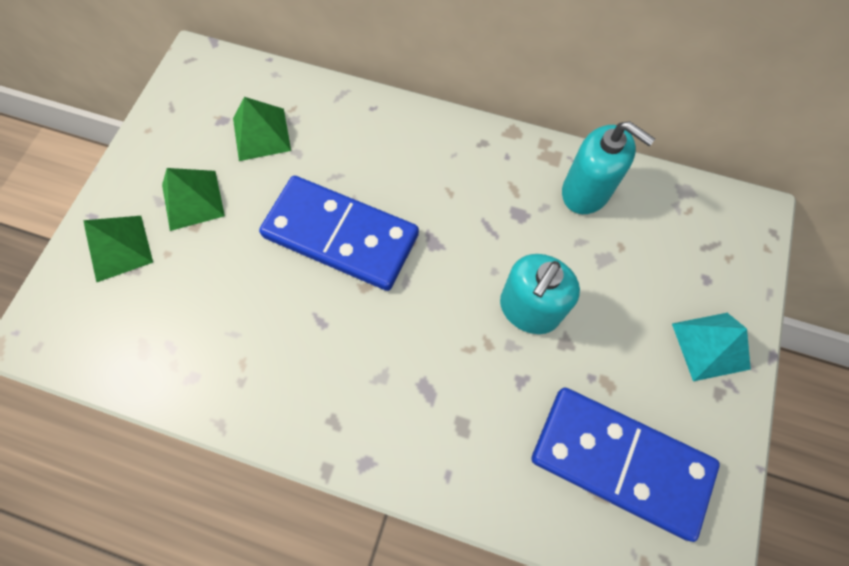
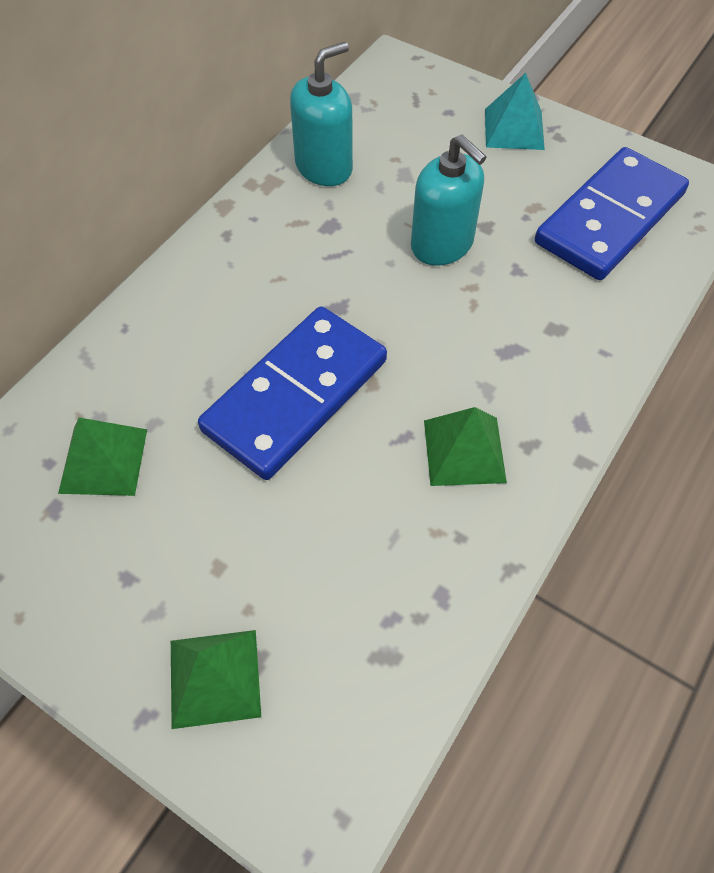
camera: 75 degrees left, 10 degrees down
(193, 200) = (174, 564): green pyramid -> green pyramid (464, 451)

